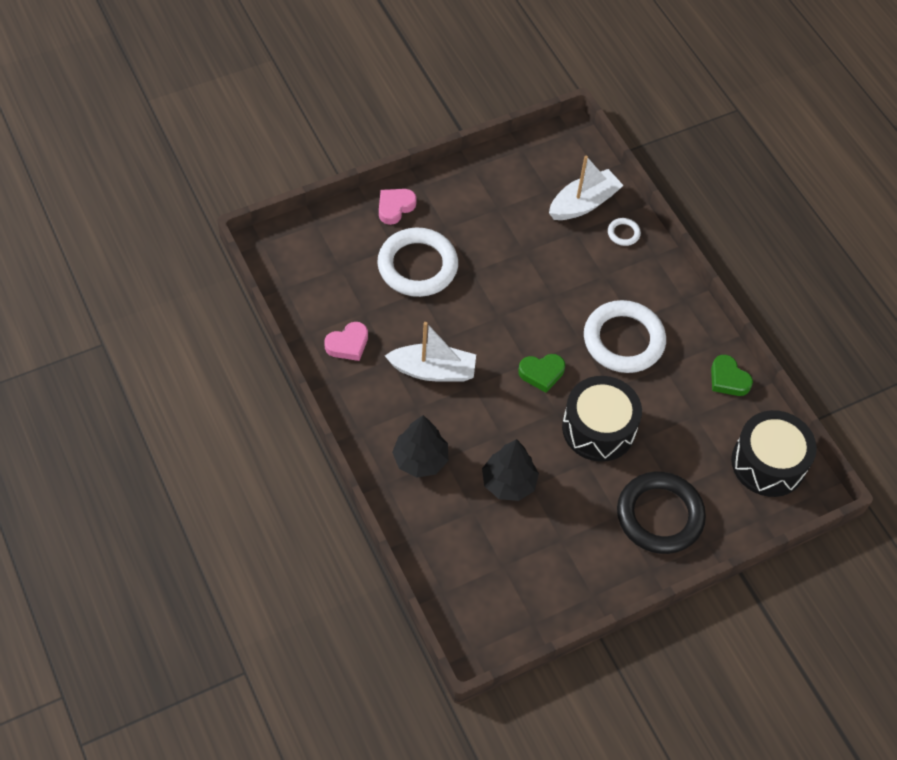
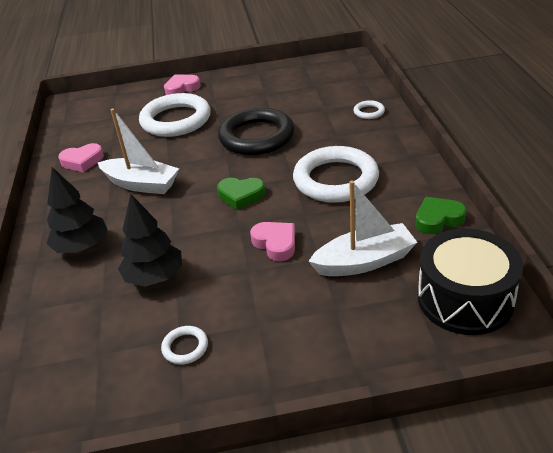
camera: 25 degrees right, 20 degrees down
(570, 547) = (185, 347): none -> white ring
(583, 203) = (340, 93): white boat -> white boat (364, 261)
(598, 428) = (275, 243): black drum -> pink heart
(659, 515) = (307, 332): black ring -> black ring (256, 137)
(728, 379) = (438, 219): green heart -> green heart turned 90 degrees clockwise

